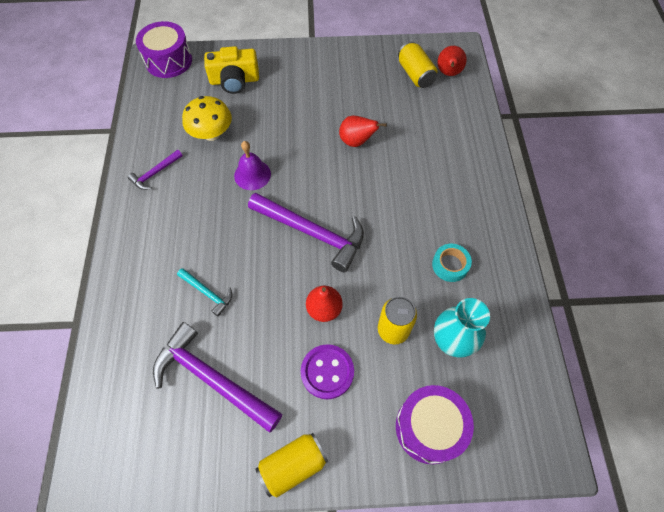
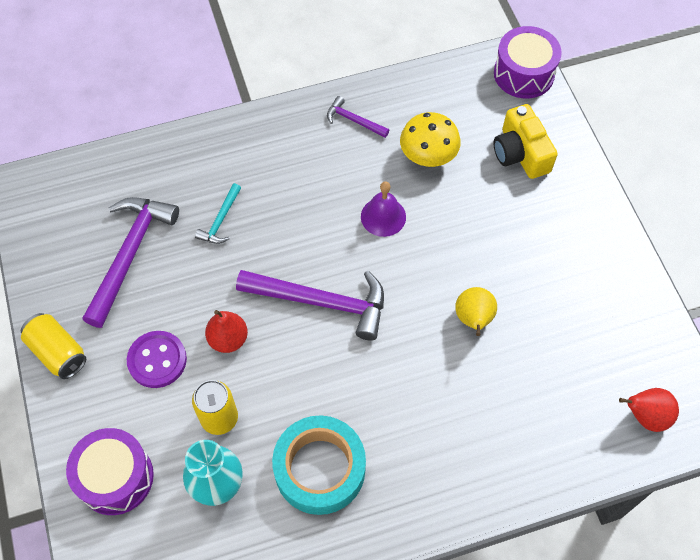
camera: 75 degrees right, 0 degrees up
(312, 233) = (321, 302): purple hammer -> purple hammer turned 90 degrees counterclockwise
(356, 141) = (473, 319): red pear -> yellow pear
(415, 74) = (624, 370): yellow can -> none
(450, 265) = (320, 469): turquoise tape -> turquoise tape, size x1.96

